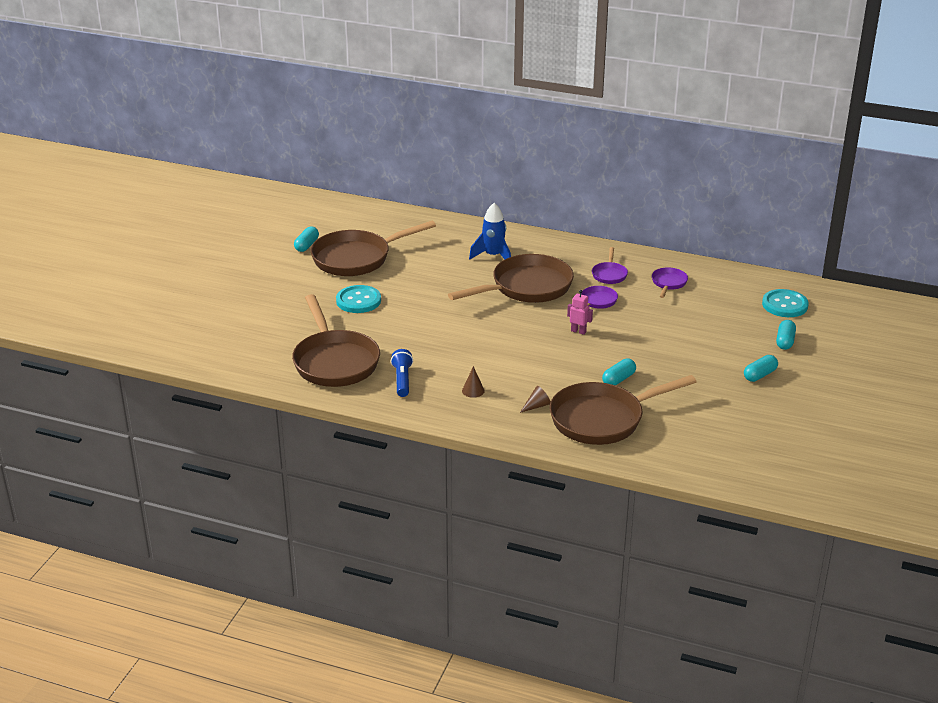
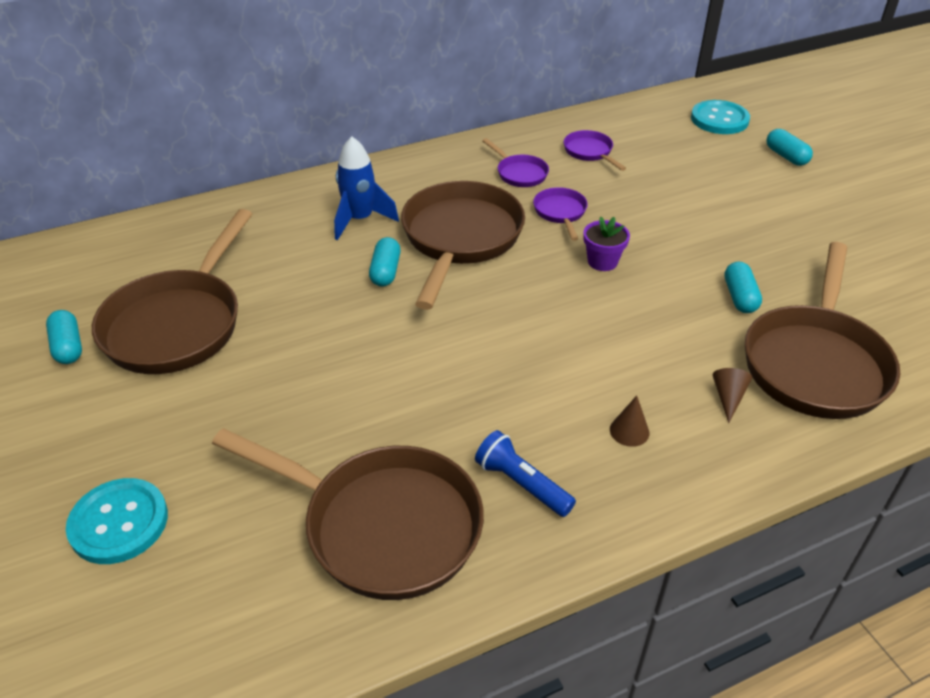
camera: 45 degrees left, 10 degrees up
(358, 301) = (273, 391): turquoise button -> turquoise button (119, 523)
(578, 331) = (602, 261): pink robot -> purple flower pot
(759, 375) = (834, 205): turquoise capsule -> turquoise capsule (385, 271)

